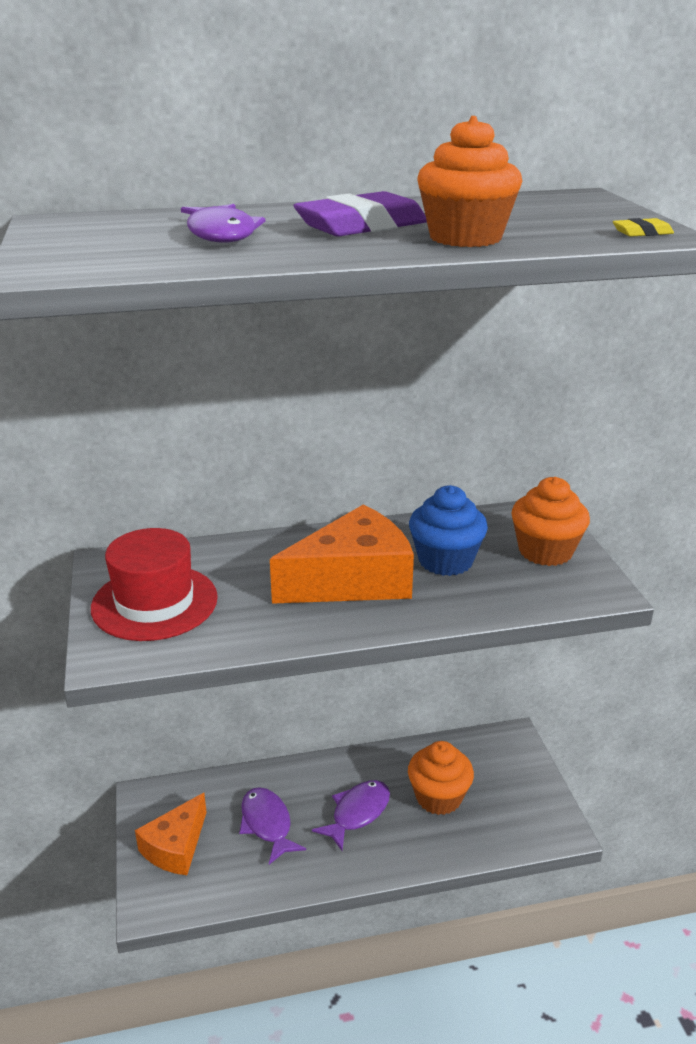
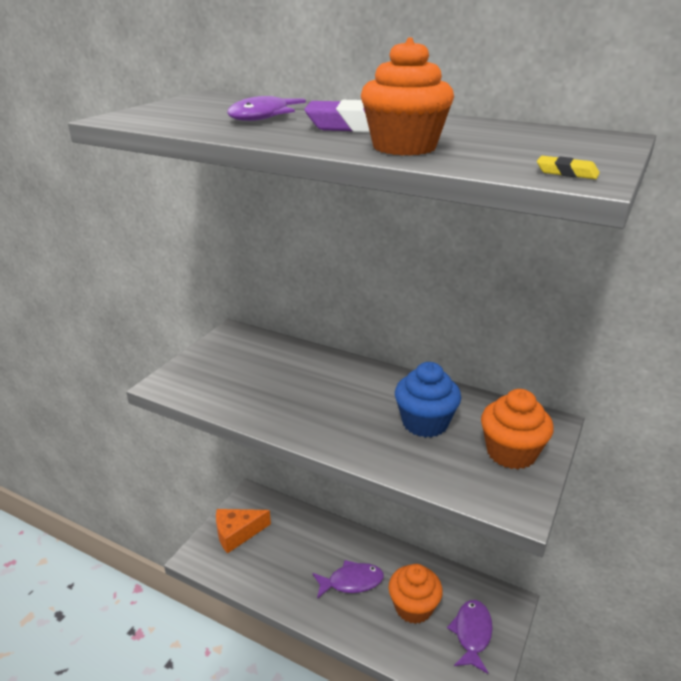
camera: 40 degrees right, 0 degrees up
(154, 602) = (224, 365): red hat -> none
(267, 824) = (294, 553): purple fish -> purple fish (472, 634)
(353, 580) = (346, 406): orange cheese -> none

